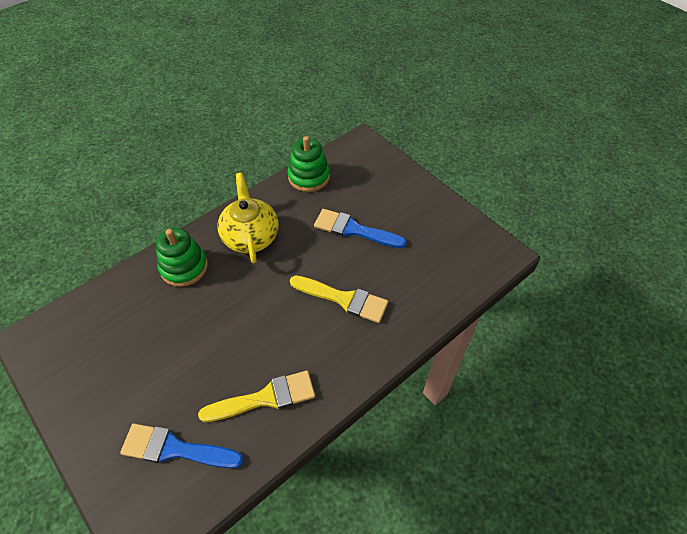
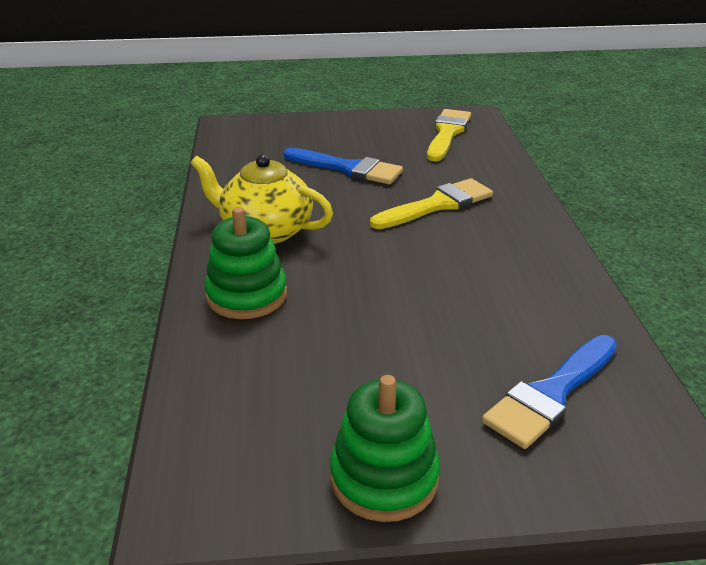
camera: 55 degrees left, 20 degrees down
(265, 398) = (528, 297): yellow brush -> yellow brush (447, 133)
(309, 177) = (229, 167): green stacking toy -> green stacking toy (384, 478)
(354, 230) = (348, 168): blue brush -> blue brush turned 120 degrees counterclockwise

